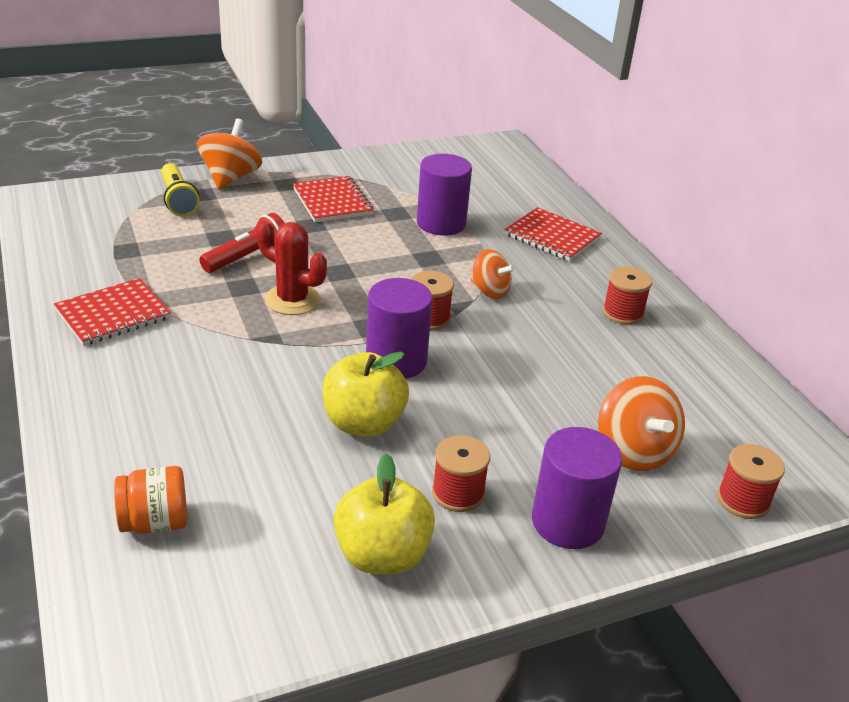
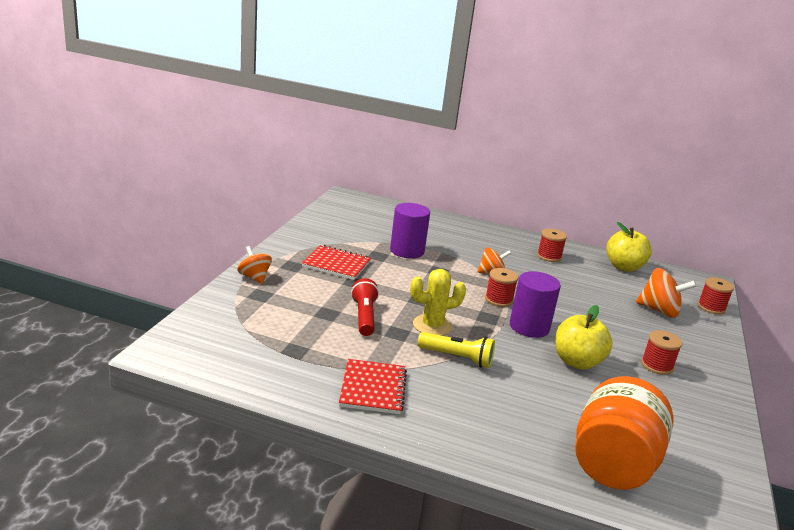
camera: 50 degrees left, 10 degrees down
(155, 522) = (613, 464): orange jar -> orange jar, size x1.94
(178, 200) = (254, 305): yellow flashlight -> yellow flashlight (457, 358)
(230, 178) = (254, 277): orange spinning top -> orange spinning top, size x0.66
(292, 300) = (432, 325): red cactus -> yellow cactus
(382, 555) = (690, 408): yellow apple -> yellow apple (623, 267)
(552, 237) = (460, 235): red notebook -> none
(567, 522) = (698, 351): purple cylinder -> none

